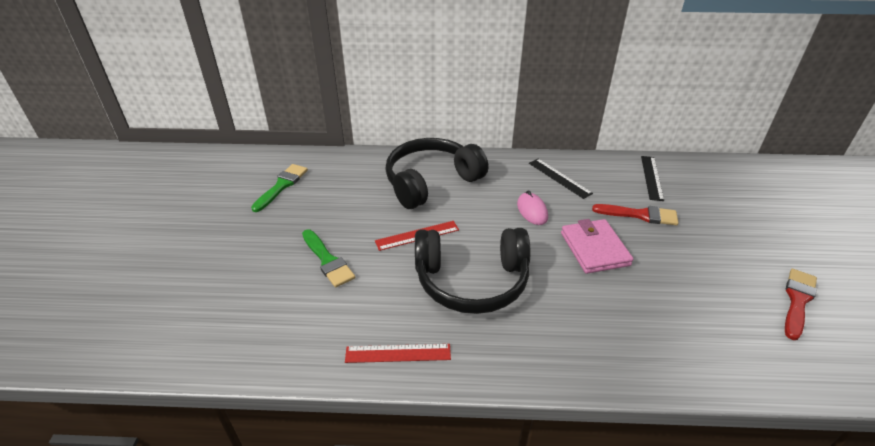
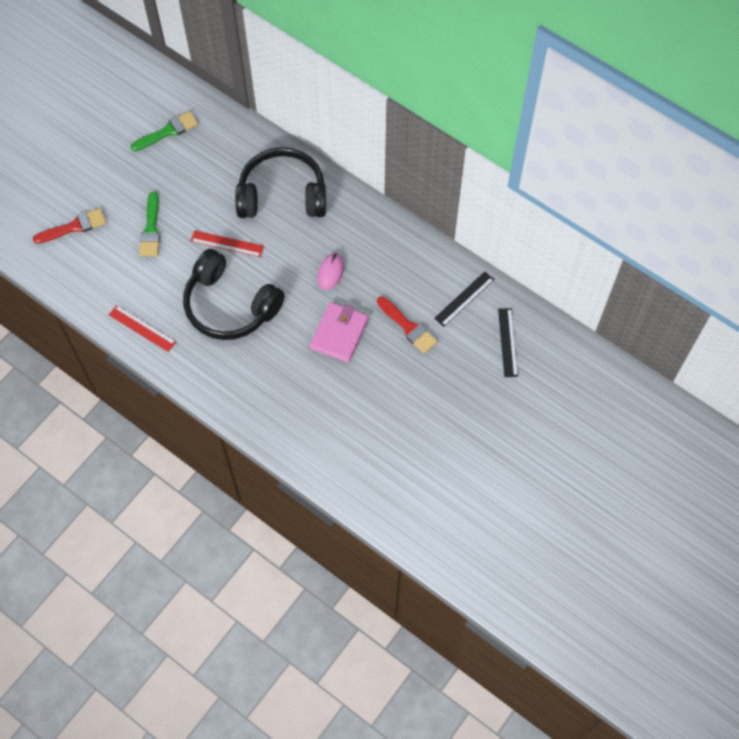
camera: 35 degrees right, 25 degrees up
(559, 178) = (387, 253): black ruler -> black ruler (507, 342)
(797, 301) = (428, 459): red brush -> red brush (74, 227)

